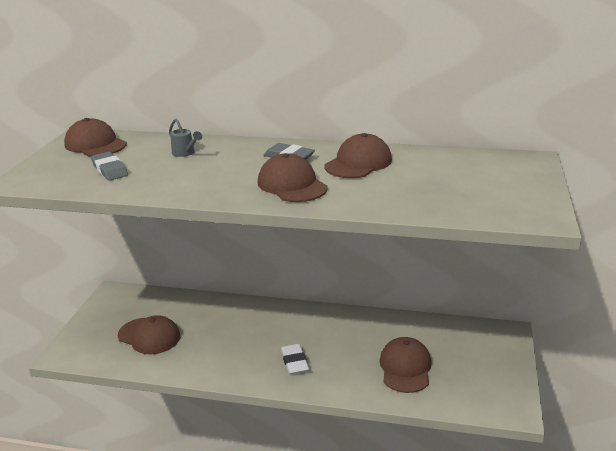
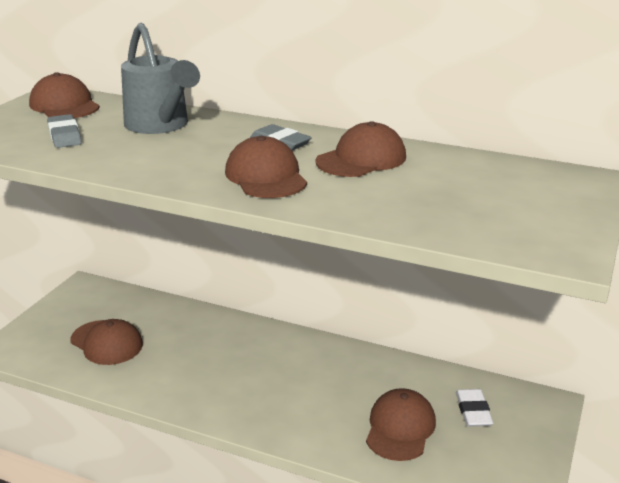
camera: 10 degrees right, 0 degrees up
(185, 153) = (160, 126): grey watering can -> grey watering can, size x2.30
(294, 362) = (265, 399): white eraser -> white eraser (473, 411)

